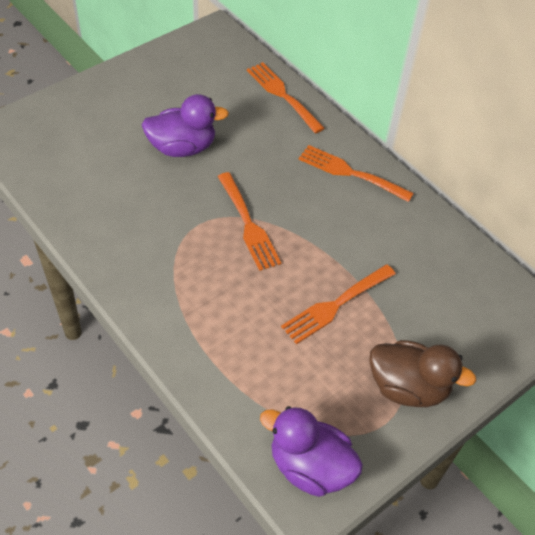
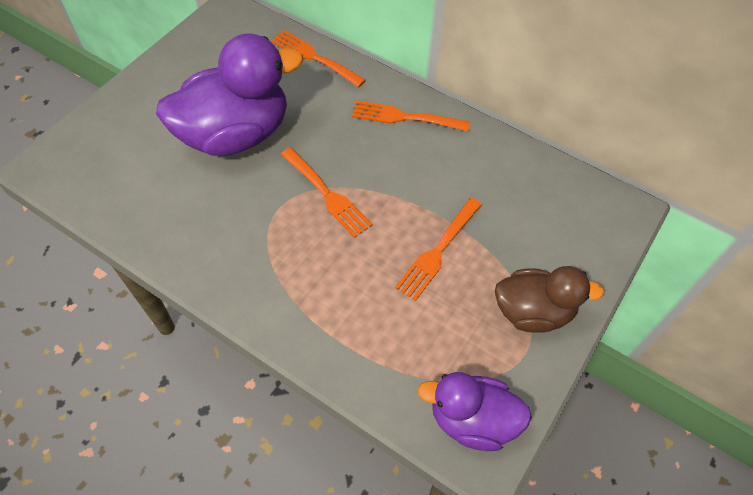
camera: 15 degrees left, 5 degrees up
(182, 147) = (235, 134): purple duck -> purple duck, size x1.68

